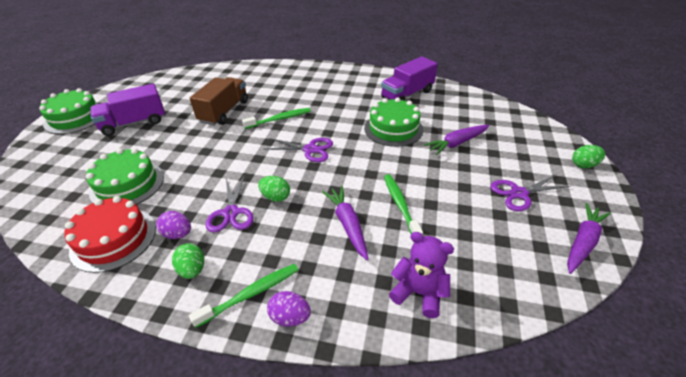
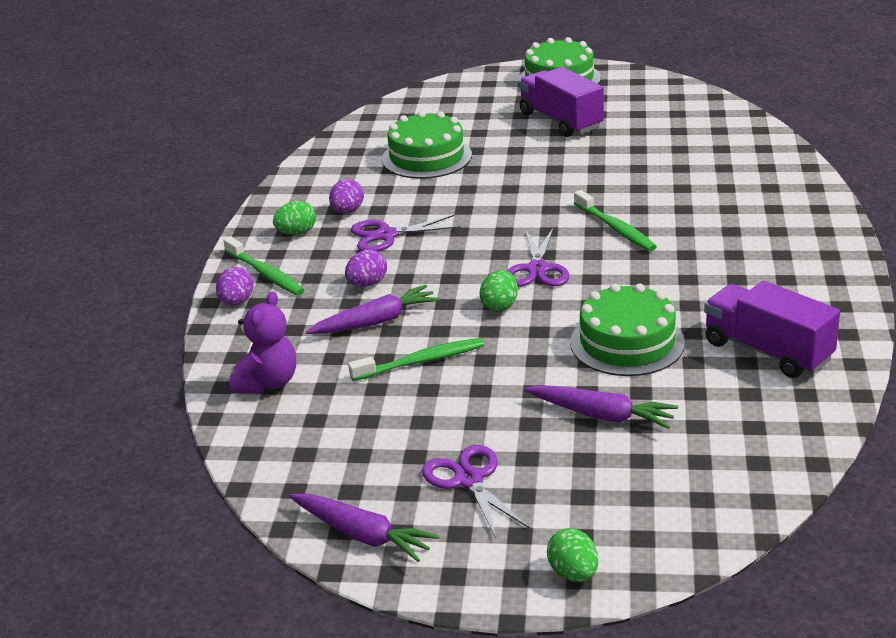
camera: 85 degrees right, 10 degrees down
(114, 239) = (337, 177): red cake -> none
(224, 111) = (619, 178): brown truck -> none
(276, 197) = (421, 260): green egg -> green egg (500, 306)
(295, 227) = (367, 284): none -> purple egg
(457, 143) = (602, 415): purple carrot -> purple carrot turned 150 degrees clockwise

